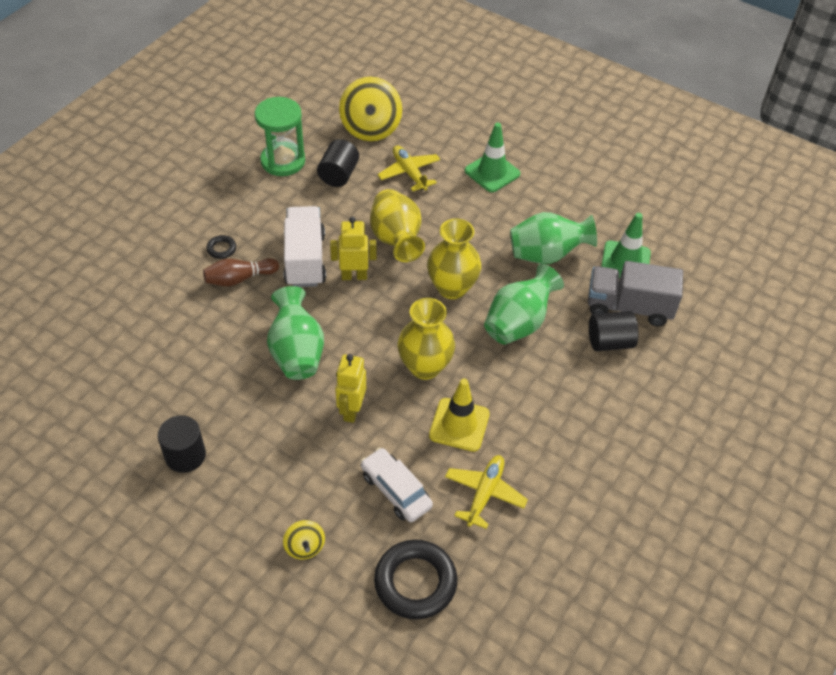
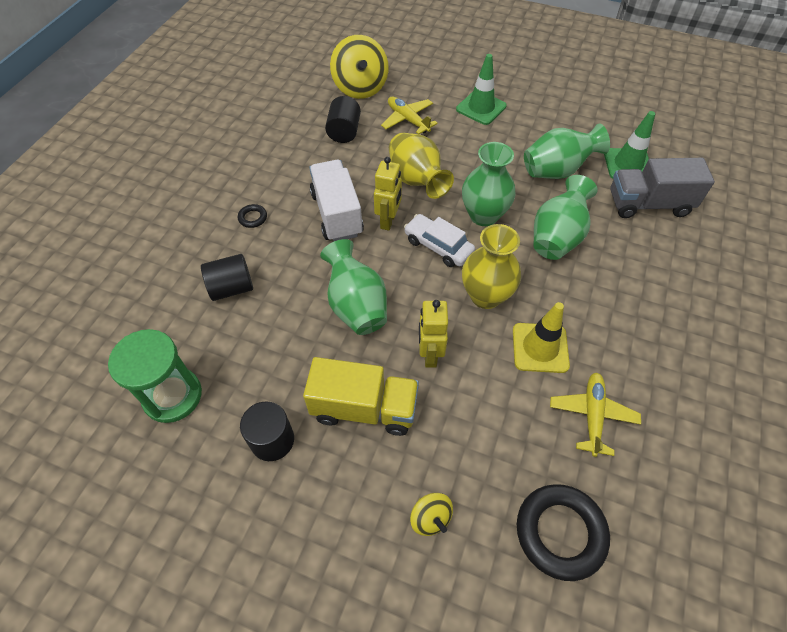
camera: 10 degrees left, 5 degrees up
(239, 279) = (278, 243): brown bowling pin -> none
(275, 445) = (364, 408): none -> yellow truck
(283, 161) = (289, 128): green hourglass -> green hourglass (173, 396)
(354, 276) = (388, 221): yellow robot -> yellow robot turned 120 degrees clockwise
(396, 490) = (503, 431): white car -> white car (438, 246)
(452, 288) = (483, 215): yellow vase -> green vase
(609, 342) = (646, 239): black cylinder -> black cylinder (232, 288)

